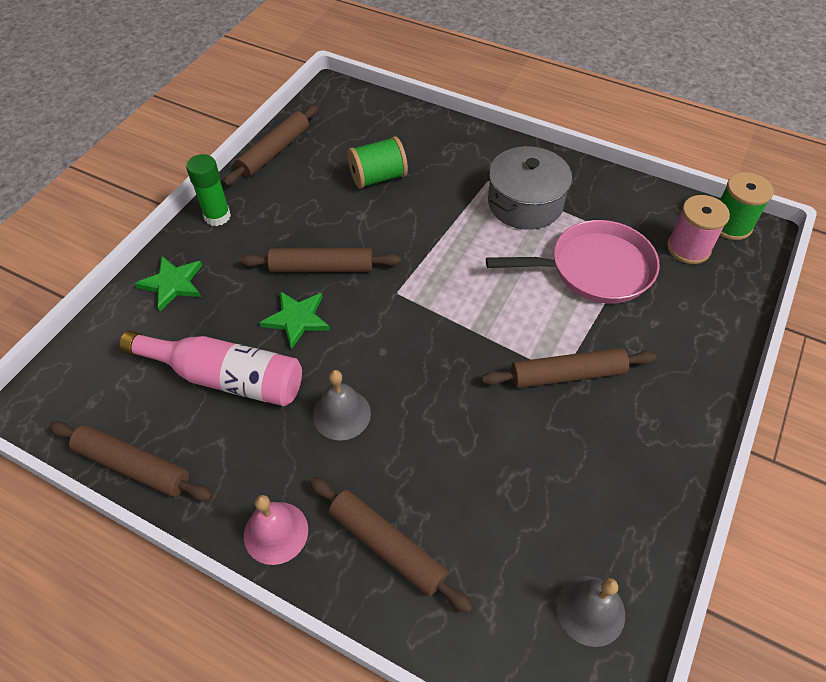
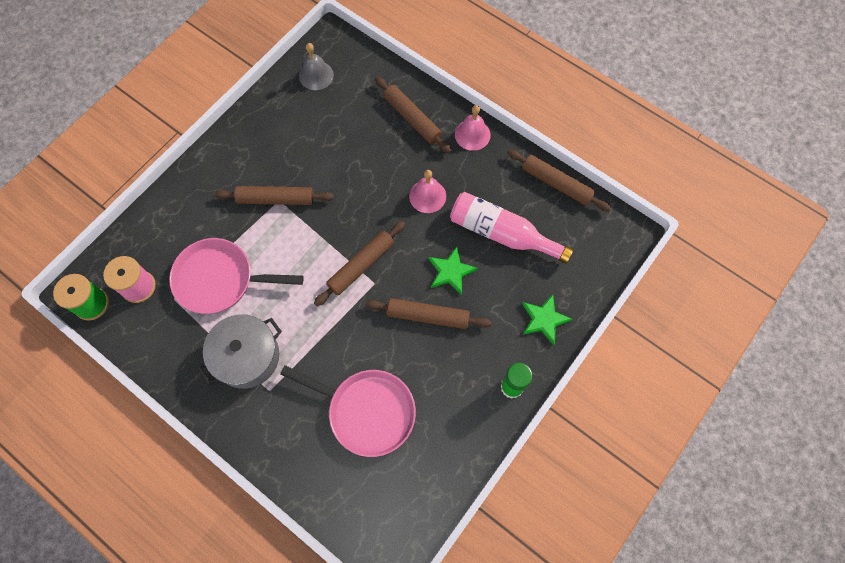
camera: 170 degrees left, 15 degrees up
(274, 151) = (459, 465): brown rolling pin -> brown rolling pin (361, 265)
(341, 414) = (427, 196): grey bell -> pink bell
(378, 178) = (366, 411): green spool -> pink pan

